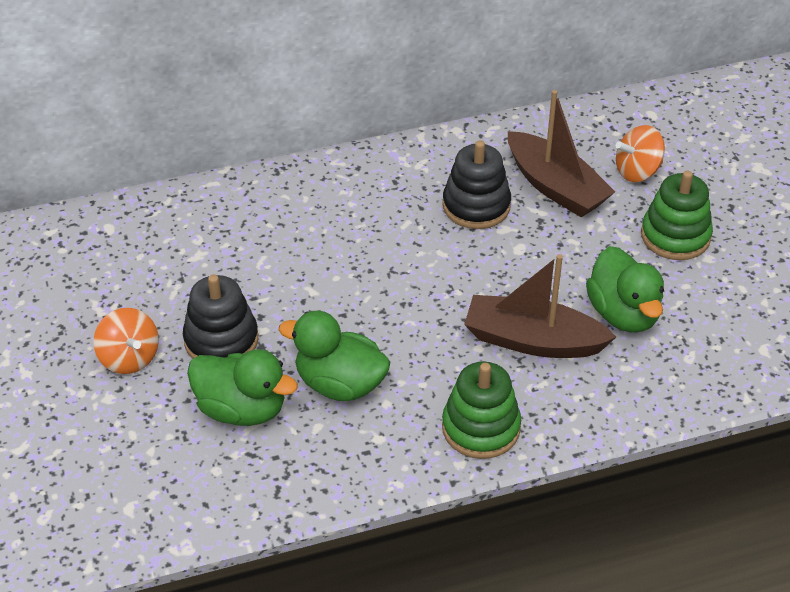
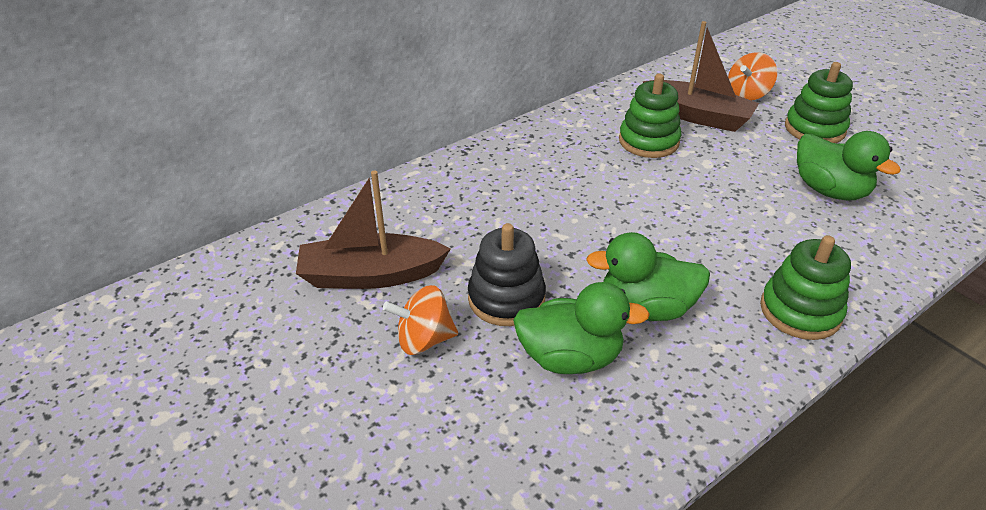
camera: 20 degrees left, 5 degrees down
(129, 358) = (424, 340): orange spinning top -> orange spinning top turned 135 degrees clockwise
(476, 206) = (648, 141): black stacking toy -> green stacking toy
(533, 340) = (779, 228): brown boat -> brown boat (371, 275)

